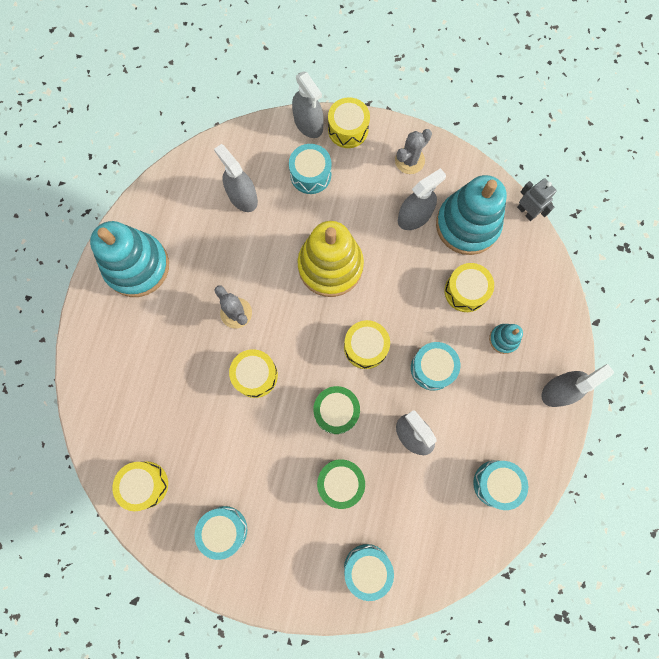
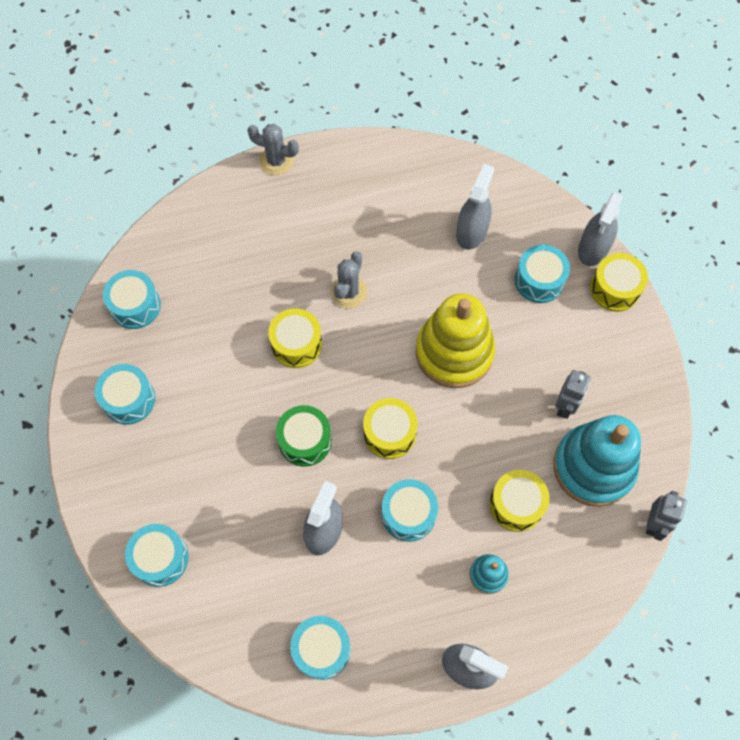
camera: 60 degrees right, 10 degrees down
(137, 266) = (340, 181): turquoise stacking toy -> none
(145, 484) = (135, 306): yellow drum -> turquoise drum
(340, 482) = (234, 484): green drum -> none
(409, 160) = (625, 368): grey cactus -> grey cactus (276, 161)
(414, 216) = (565, 406): grey spray bottle -> grey robot

